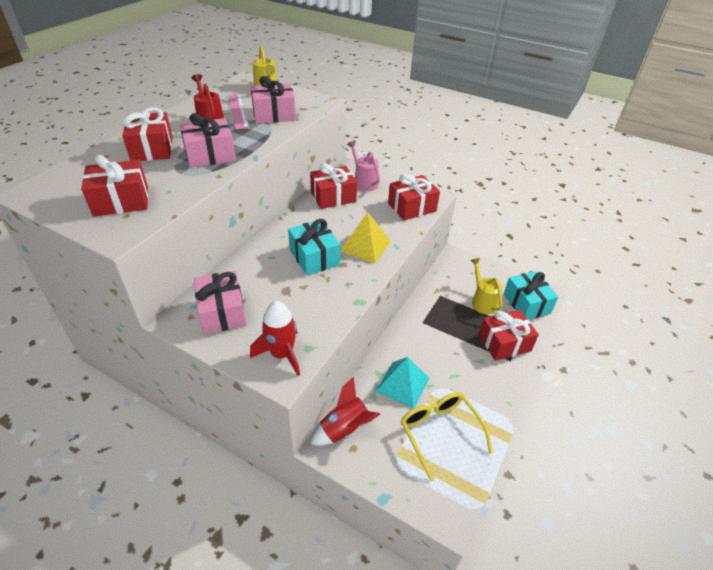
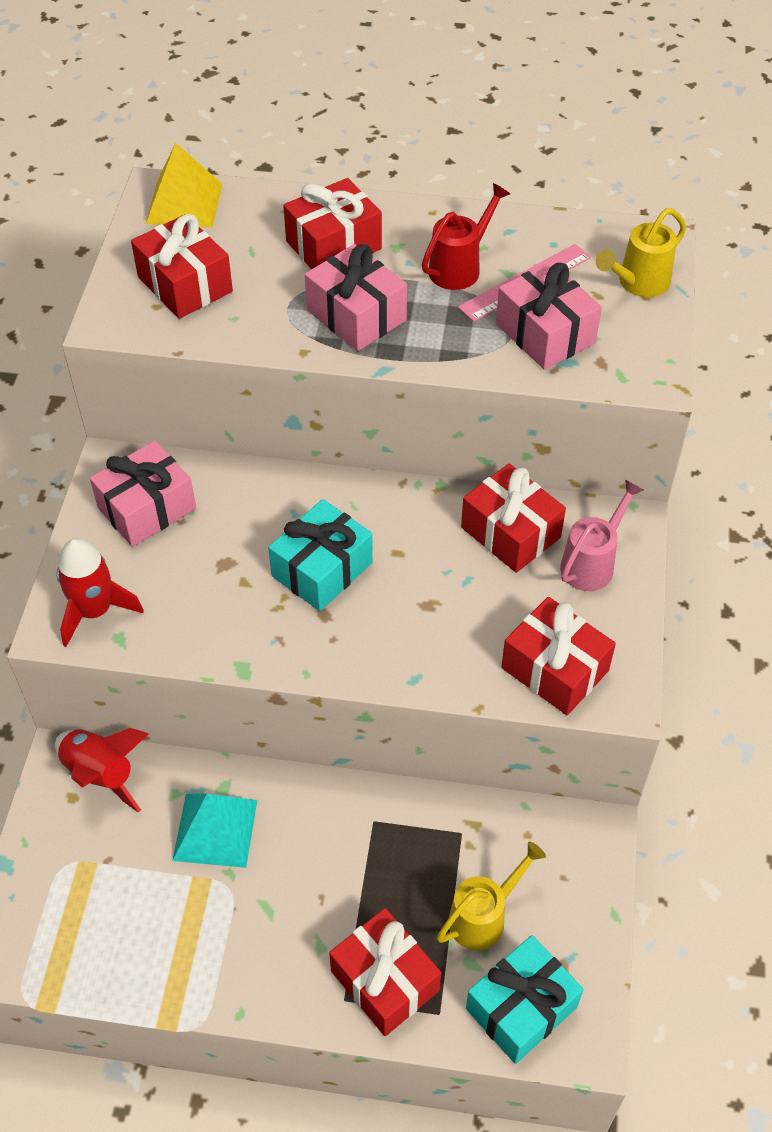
camera: 70 degrees right, 10 degrees up
(365, 246) = (390, 631): yellow pyramid -> yellow pyramid (184, 203)
(440, 432) = (139, 913): yellow glasses -> none

